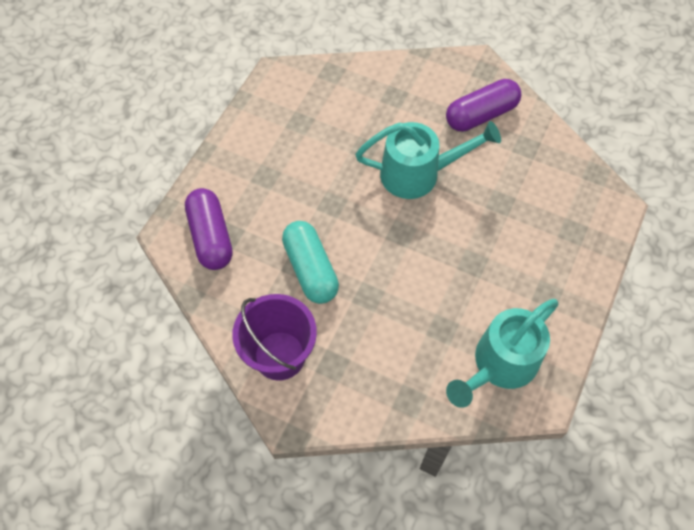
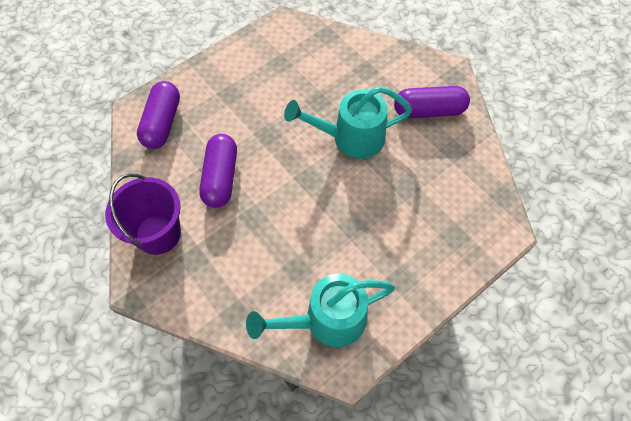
camera: 25 degrees right, 0 degrees up
(310, 269) = (221, 178): turquoise capsule -> purple capsule
(419, 174) = (350, 138): turquoise watering can -> turquoise watering can turned 150 degrees clockwise

